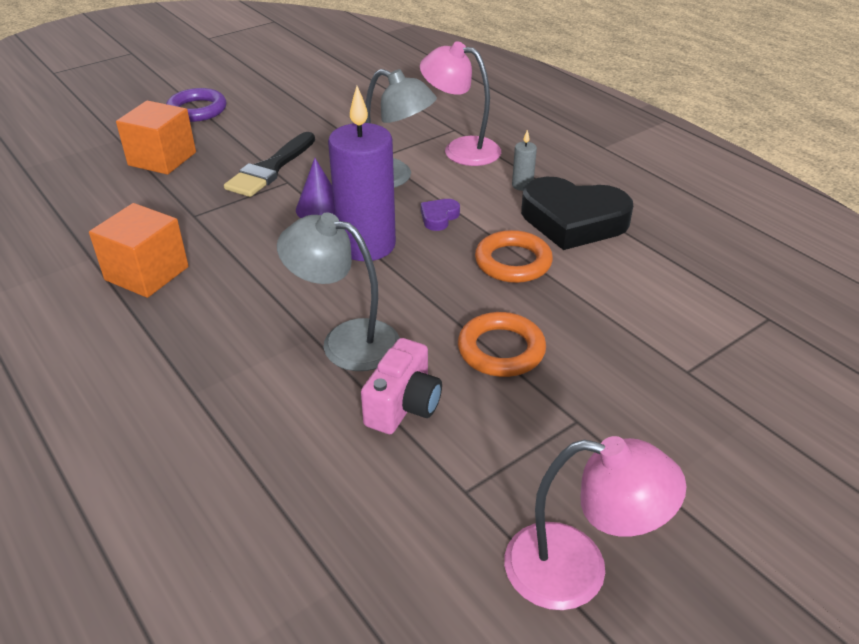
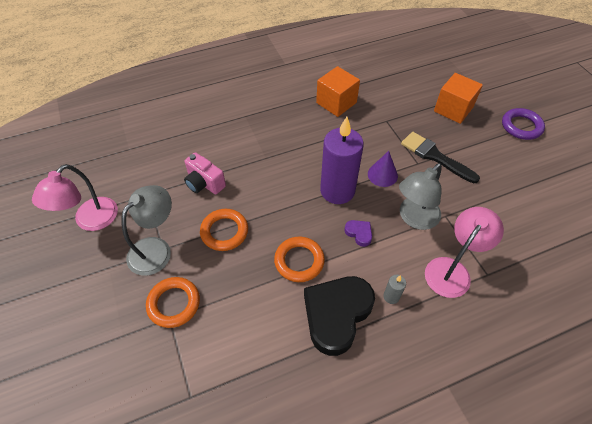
camera: 105 degrees right, 15 degrees up
(346, 341) = (257, 169): grey lamp -> grey lamp (156, 249)
(662, 373) = (174, 304): none -> orange ring

